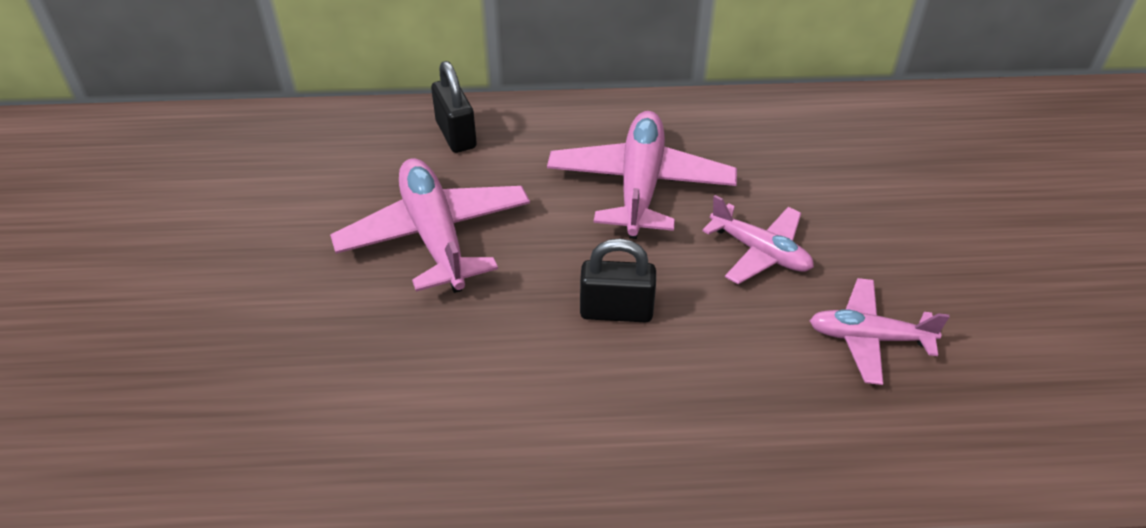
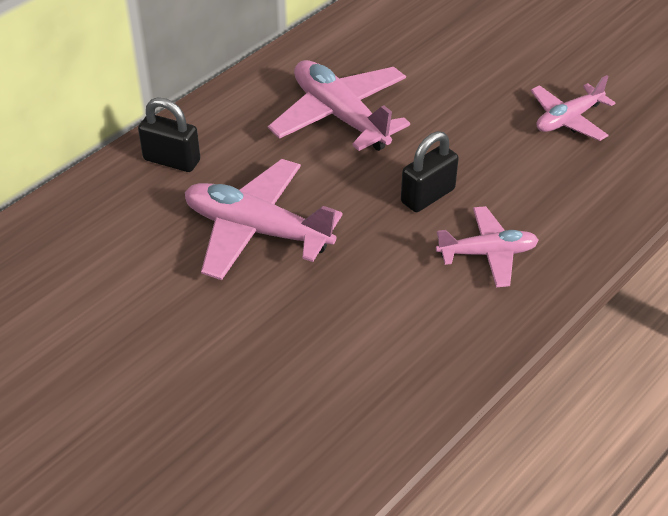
camera: 45 degrees left, 0 degrees up
(760, 252) = (458, 110): pink plane -> pink plane (487, 253)

